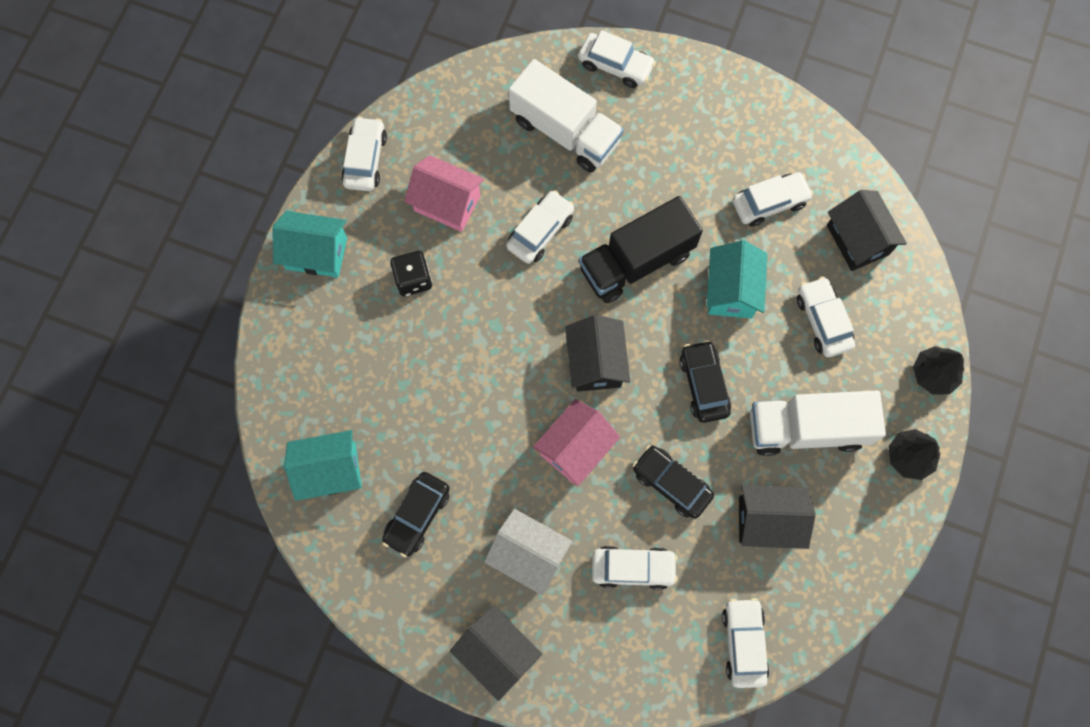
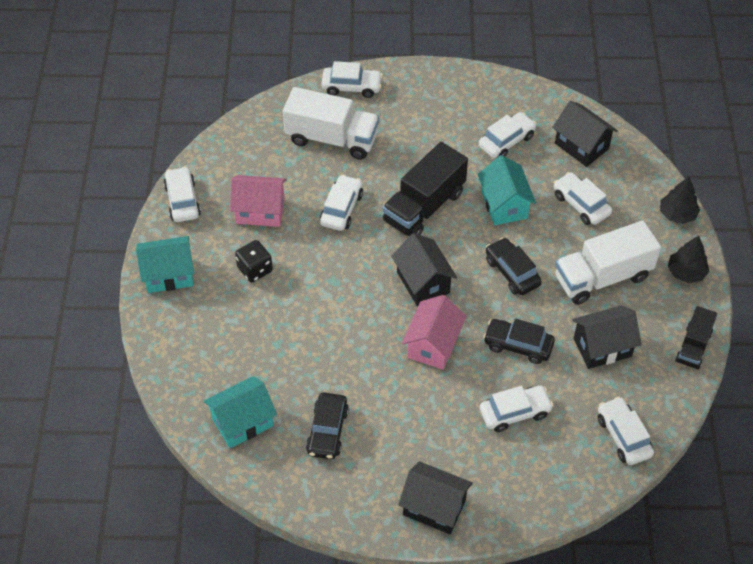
camera: 20 degrees left, 20 degrees down
(528, 554) = (429, 430): white house -> none
(874, 558) = (693, 347): none -> black truck

